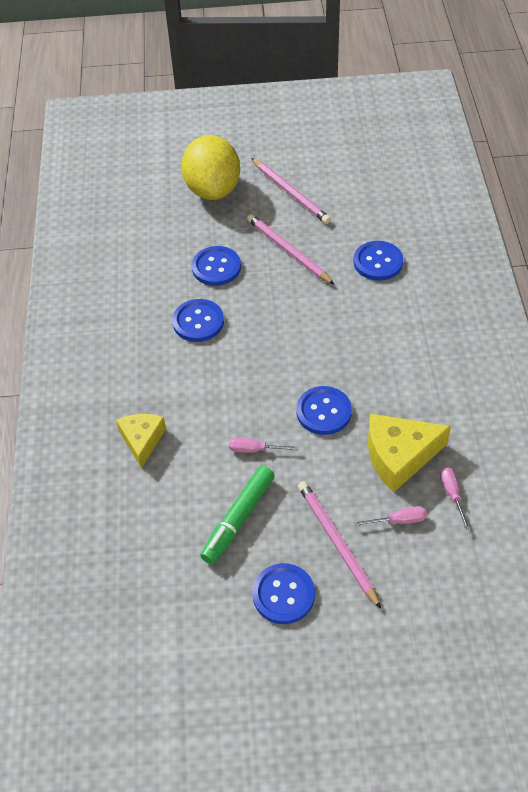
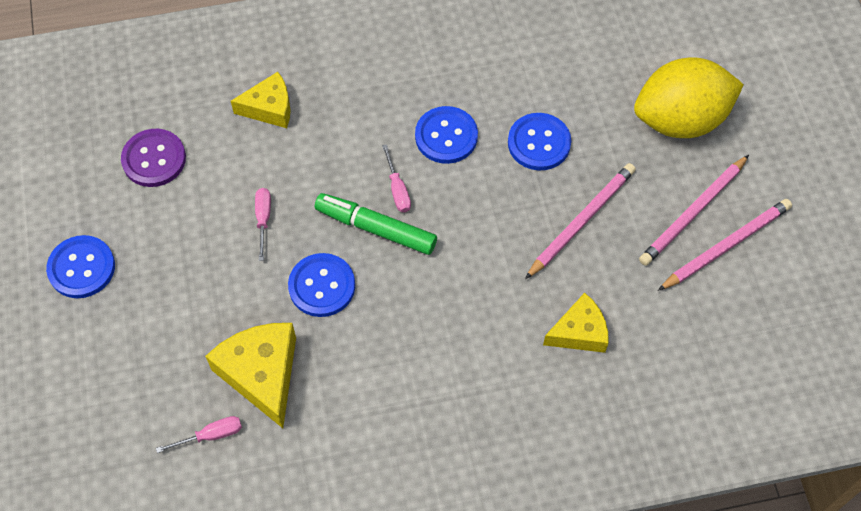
camera: 80 degrees right, 10 degrees up
(177, 533) = (154, 159): none -> purple button
(238, 519) = (172, 214): green marker -> green marker (376, 228)
(337, 543) = (143, 314): pink pencil -> pink pencil (726, 246)
(378, 262) = (579, 332): blue button -> yellow cheese
(398, 520) = (173, 377): pink screwdriver -> pink screwdriver (397, 189)

